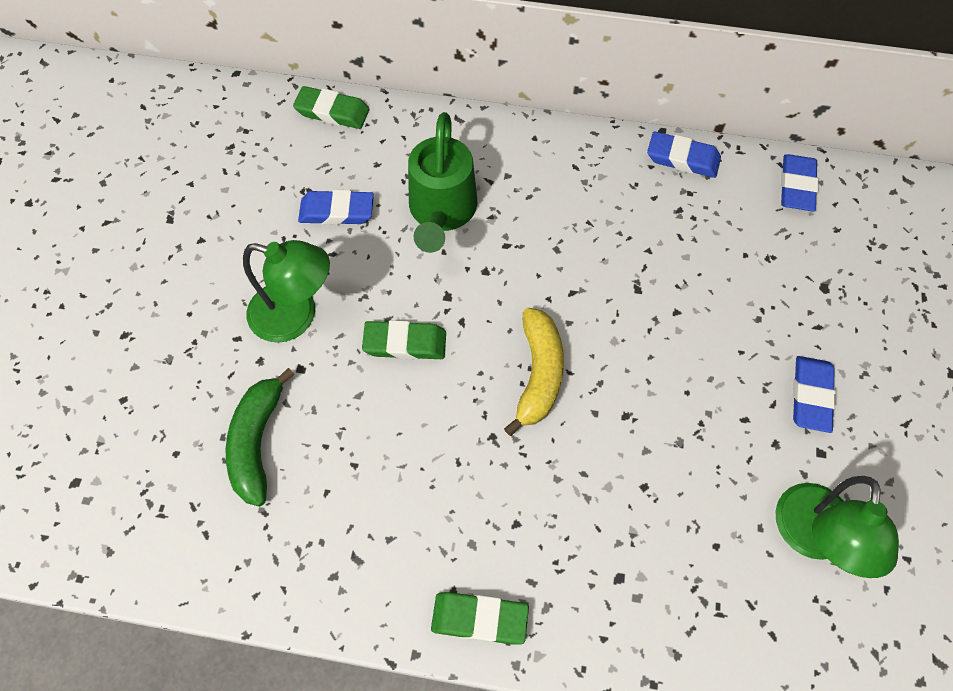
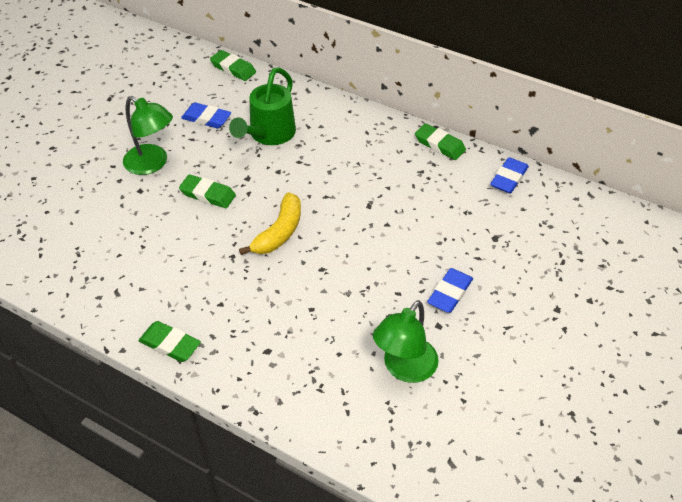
camera: 20 degrees right, 15 degrees down
(257, 442) = (94, 219): green banana -> none
(682, 158) = (439, 145): blue eraser -> green eraser

